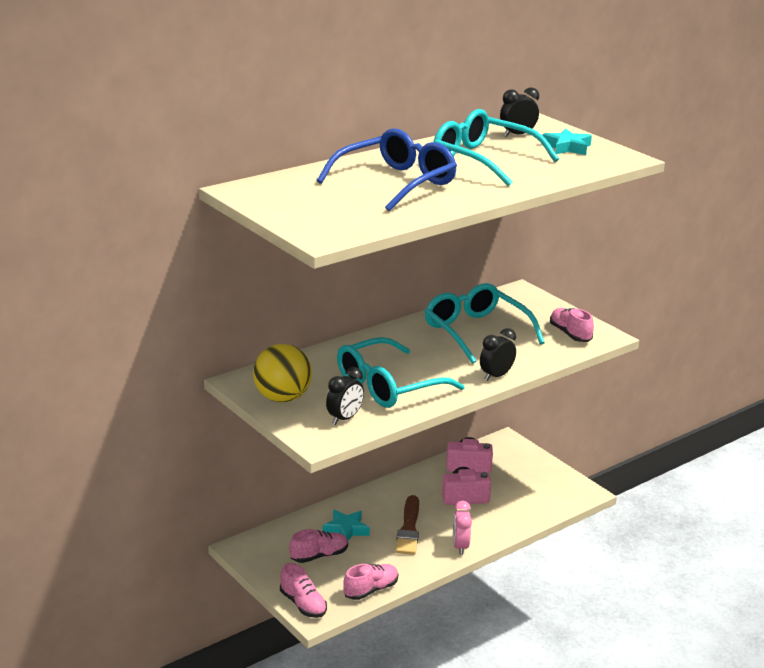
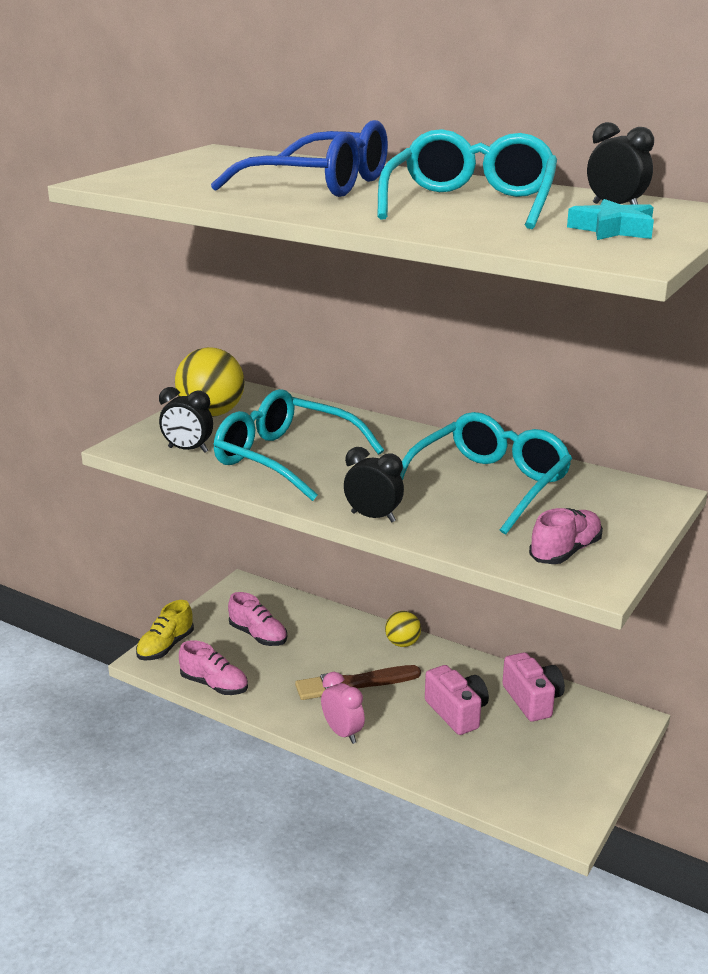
camera: 70 degrees right, 0 degrees up
(303, 604) = (165, 647): pink shoe -> yellow shoe
(346, 530) = (319, 641): turquoise star -> none
(374, 495) = (402, 643): none -> yellow ball
(460, 547) = (342, 733): pink clock -> pink clock turned 75 degrees clockwise

